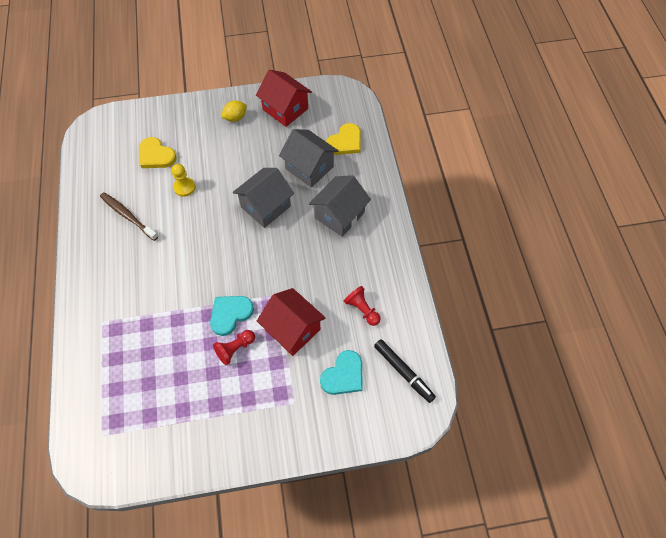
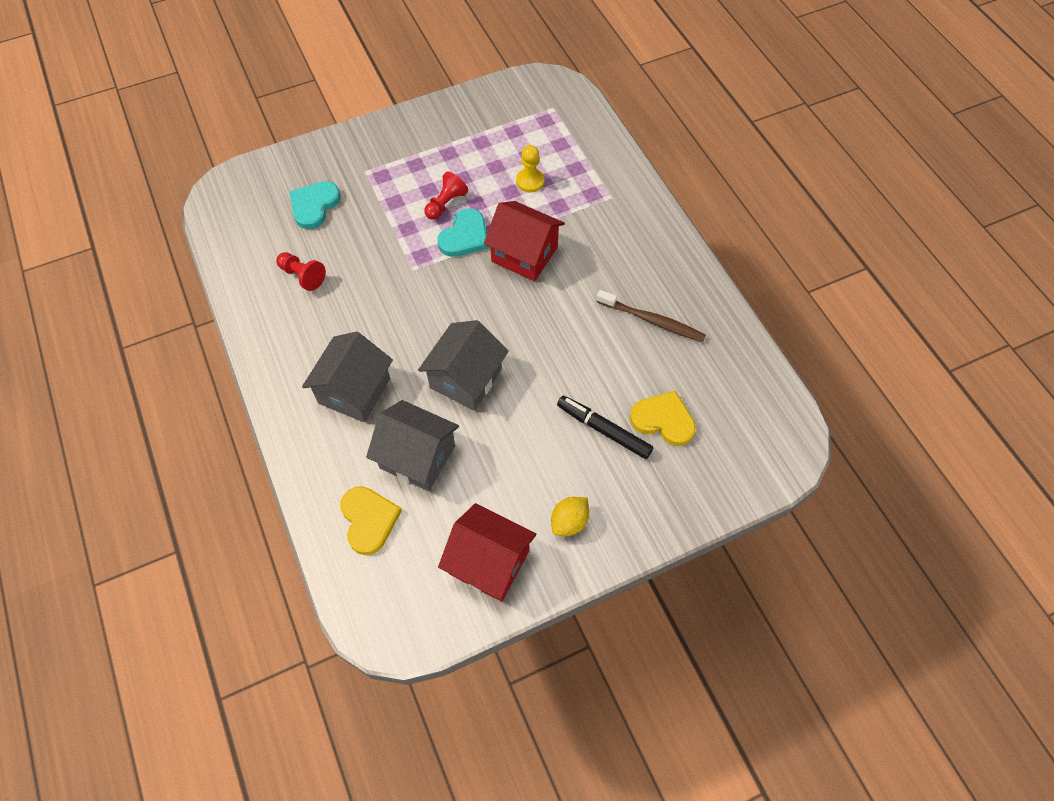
camera: 165 degrees right, 0 degrees up
(184, 187) = (595, 379): yellow pawn -> yellow pawn (530, 181)
(292, 329) = (384, 237): red house -> red house (524, 254)
(345, 142) = (369, 520): yellow heart -> yellow heart turned 135 degrees clockwise
(403, 372) = (245, 222): black marker -> black marker (603, 430)

